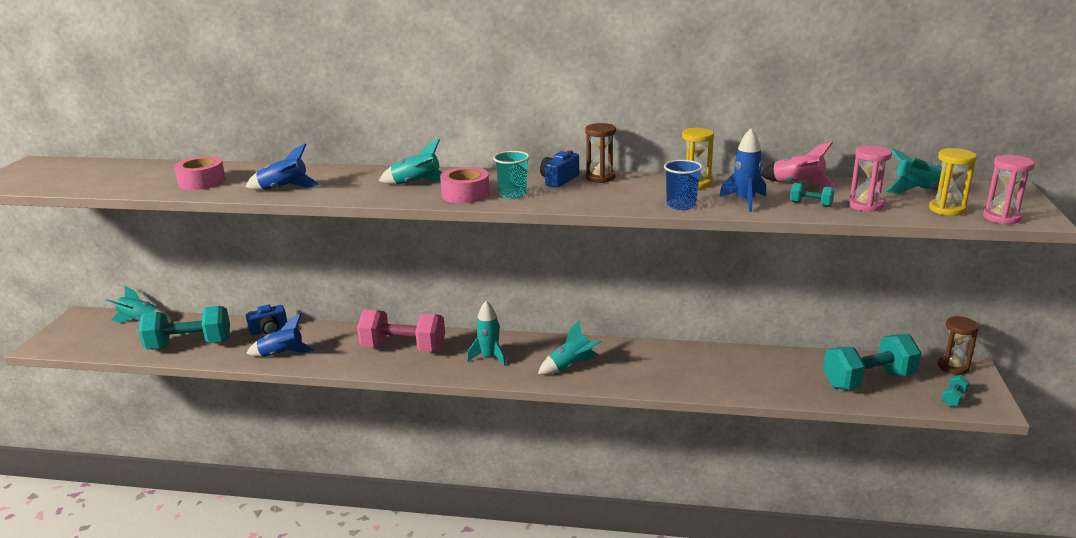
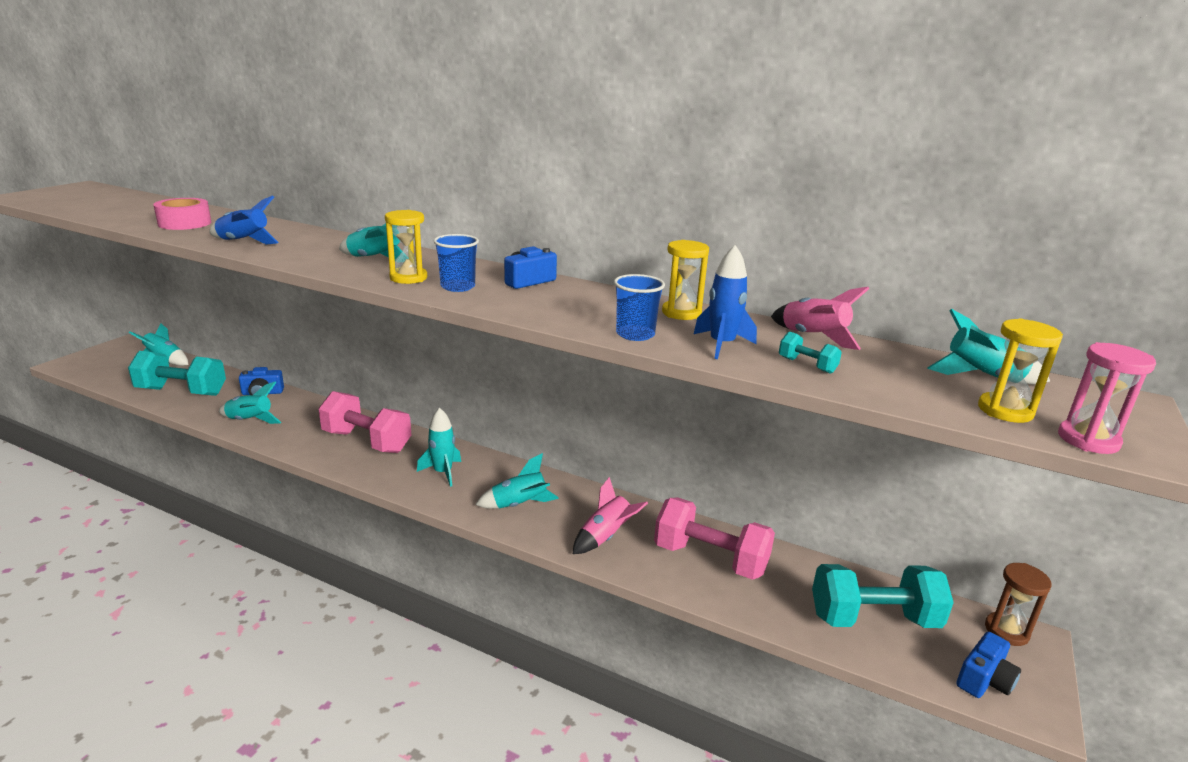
camera: 15 degrees right, 0 degrees up
(281, 354) = (250, 421): blue rocket -> turquoise rocket
(465, 194) = (408, 278): pink tape -> yellow hourglass
(513, 194) = (458, 287): turquoise cup -> blue cup
(600, 177) = (577, 287): brown hourglass -> none
(653, 373) = (605, 537): none -> pink rocket
(738, 370) = (710, 559): none -> pink dumbbell
(865, 205) = (884, 382): pink hourglass -> none
(953, 398) = (984, 680): turquoise dumbbell -> blue camera

